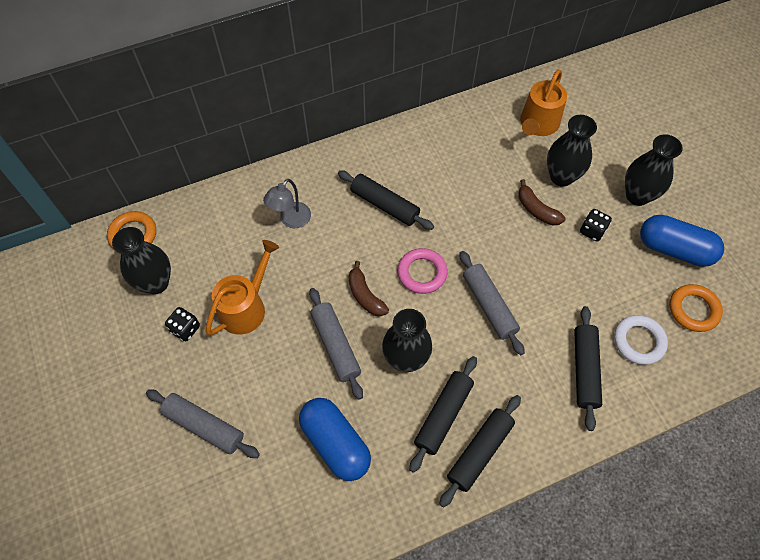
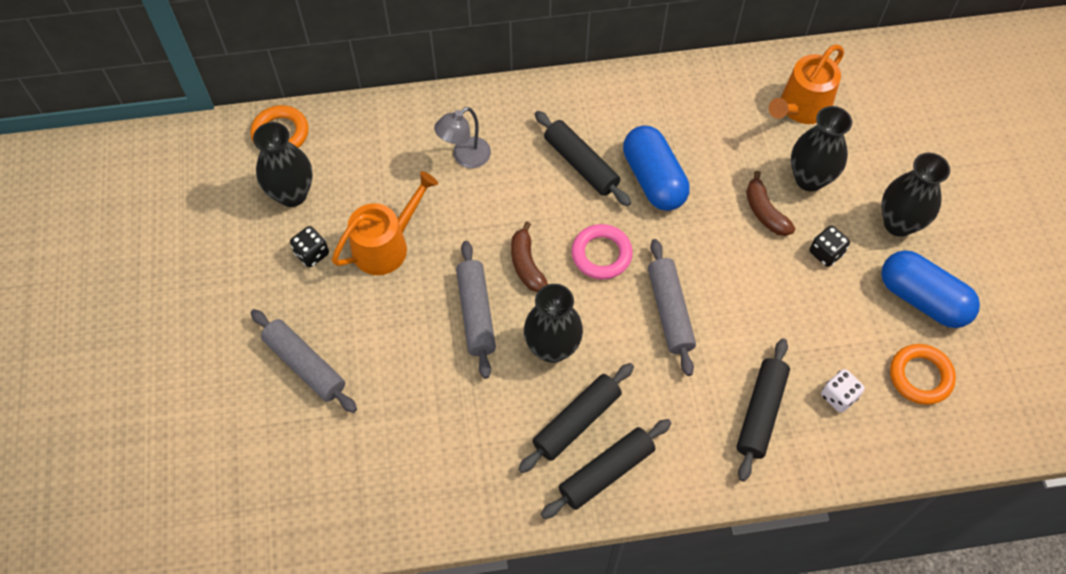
camera: 15 degrees right, 0 degrees up
(335, 443) = (445, 420): blue capsule -> blue capsule (653, 179)
(638, 341) = (838, 396): white ring -> white dice

